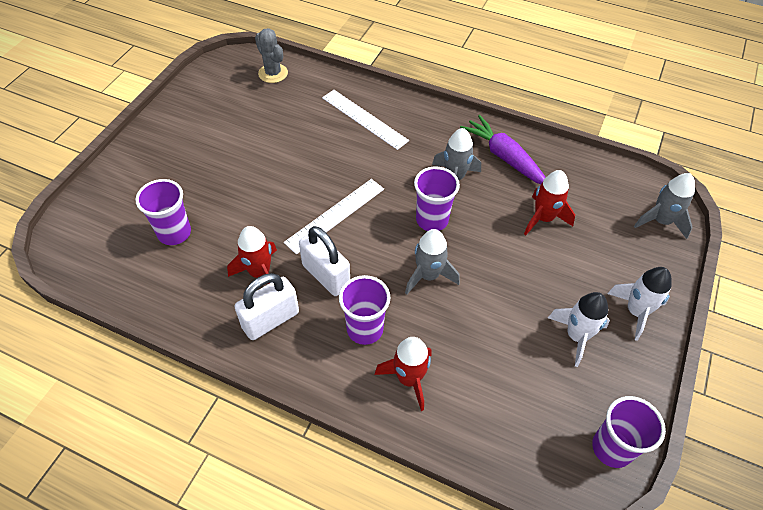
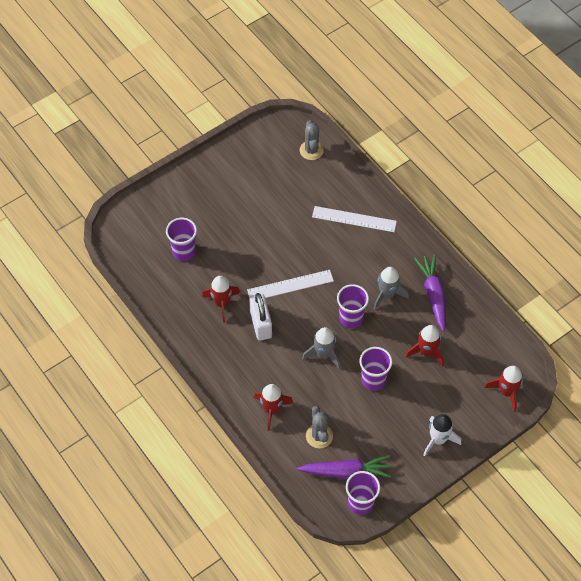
camera: 30 degrees right, 5 degrees up
(270, 320) = (213, 336): white padlock -> none
(364, 119) = (354, 219): white ruler -> white ruler turned 60 degrees counterclockwise
(365, 329) = (264, 369): purple cup -> purple cup (373, 380)
(493, 382) = (319, 436): none -> grey cactus
(562, 413) = (346, 471): none -> purple carrot
(576, 336) = (388, 435): white rocket -> none
(661, 221) = (506, 392): grey rocket -> red rocket

